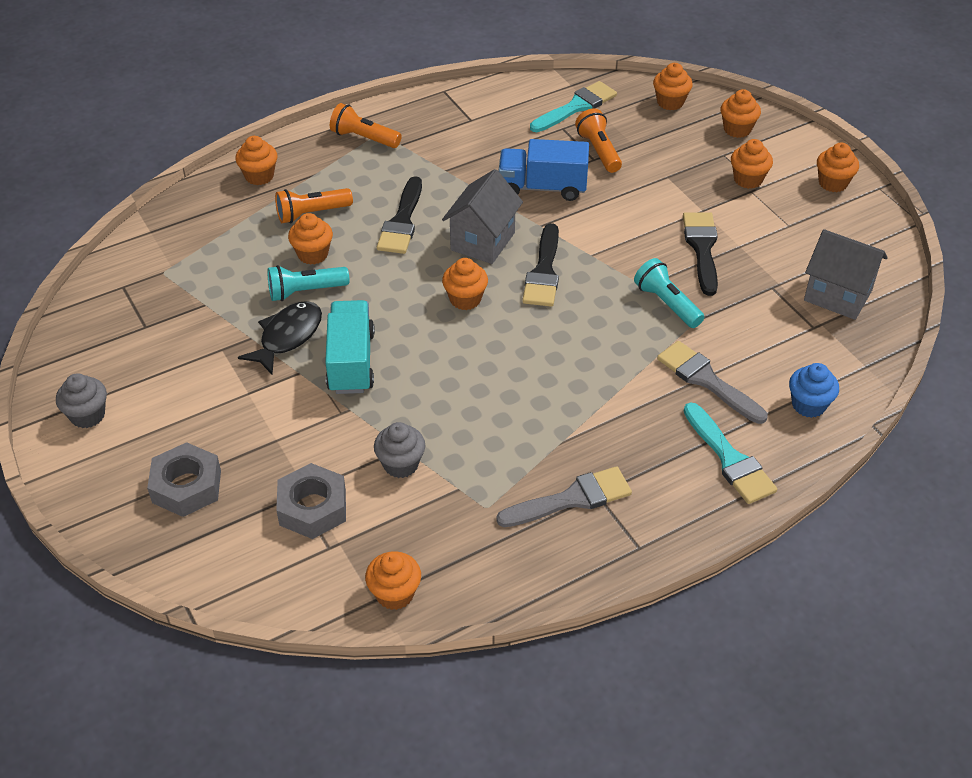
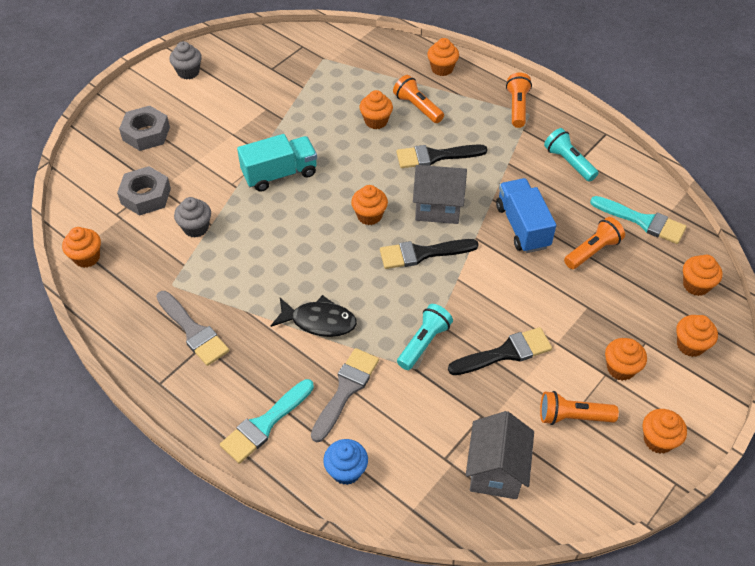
camera: 70 degrees right, 5 degrees up
(287, 337) = (290, 135): black fish -> black fish (319, 321)
(306, 291) = (337, 130): turquoise flashlight -> turquoise flashlight (568, 162)
(792, 226) = (573, 417): none -> orange flashlight

